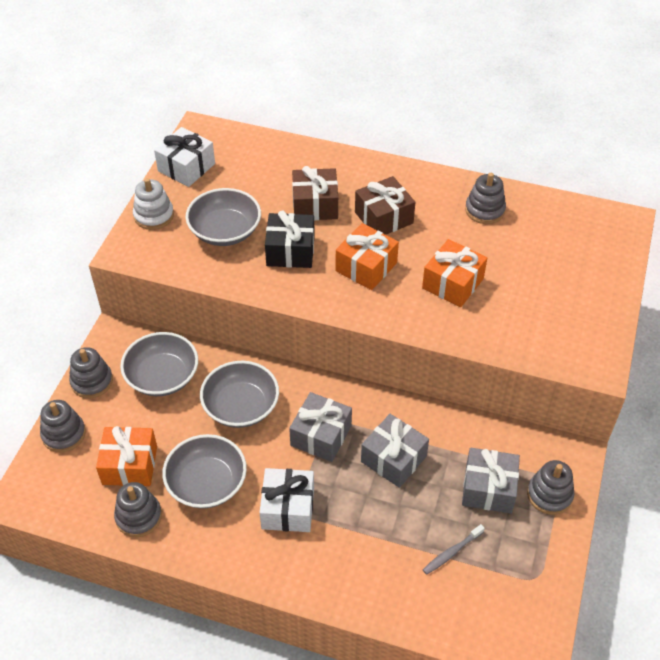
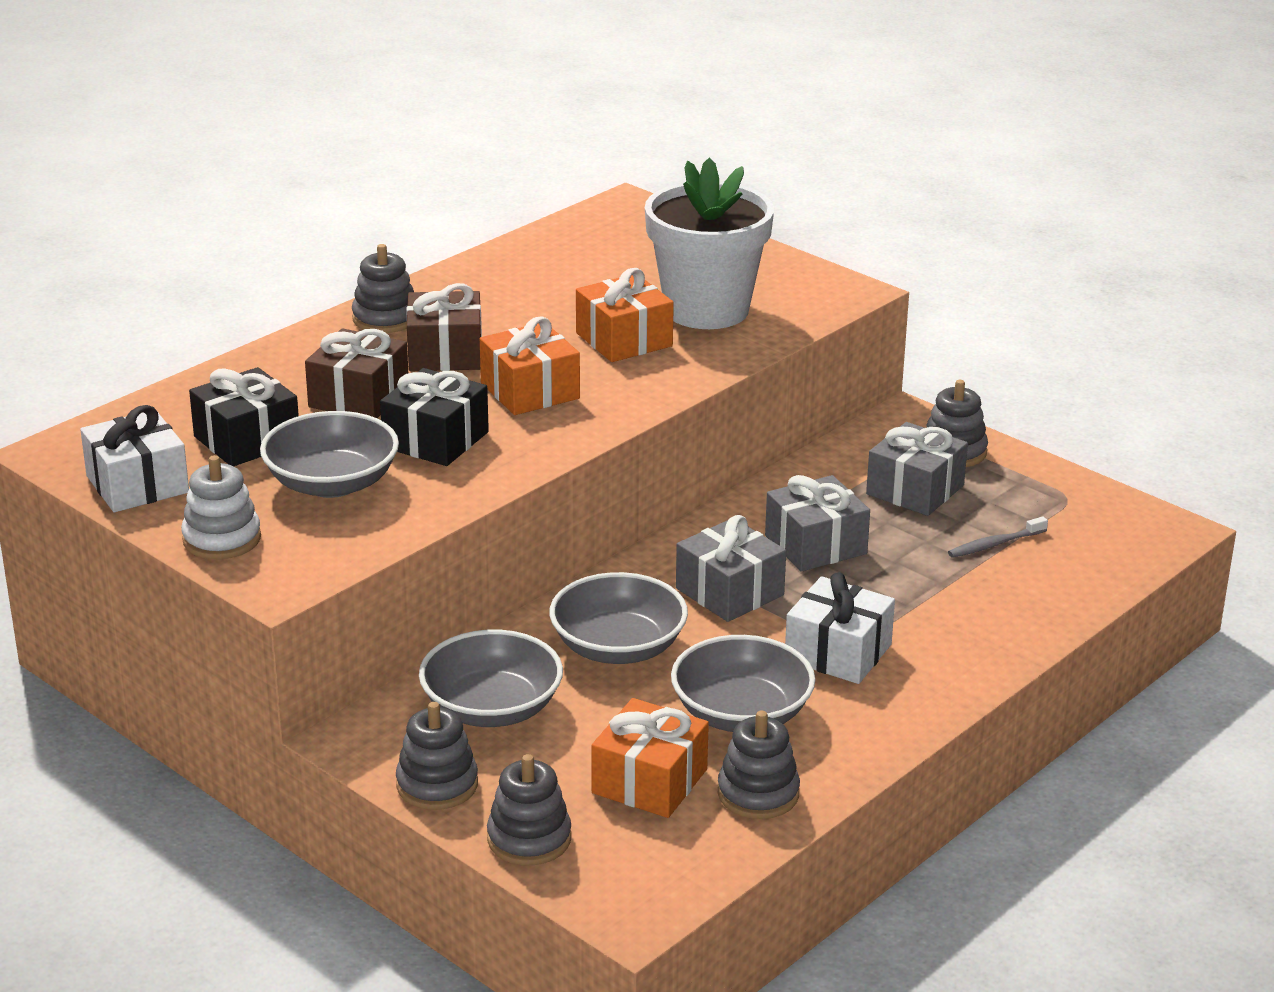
camera: 65 degrees left, 20 degrees down
(248, 184) = (247, 440): none -> black gift
(452, 552) = (995, 544): grey toothbrush -> grey toothbrush turned 75 degrees clockwise
(485, 210) = (510, 281): grey stacking toy -> grey stacking toy (385, 318)
(517, 306) = (706, 310): none -> white flower pot

